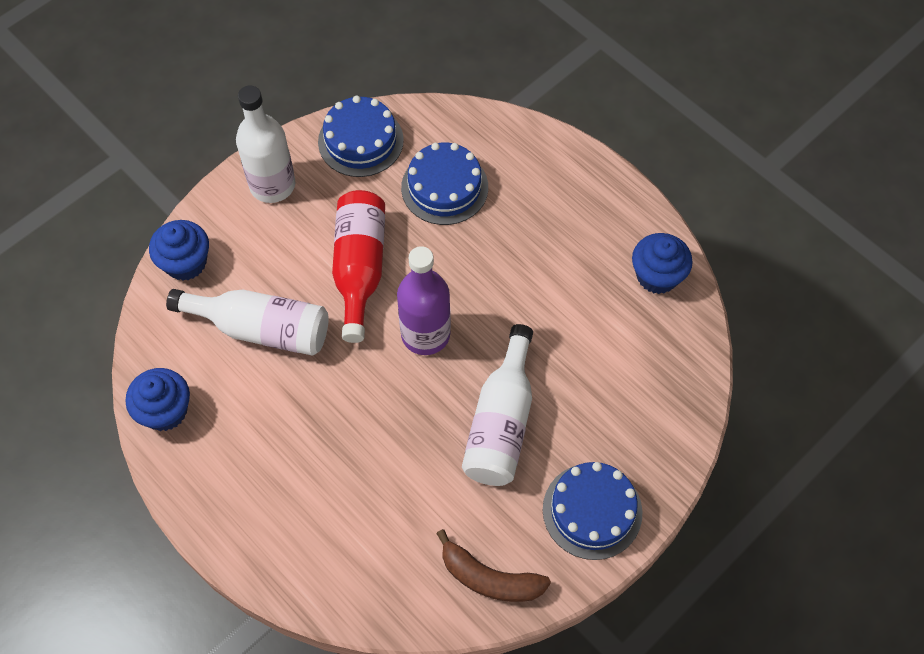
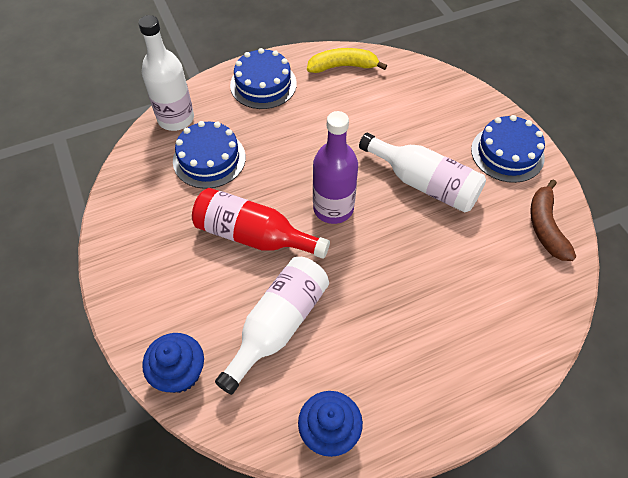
camera: 70 degrees left, 5 degrees down
(272, 185) = (137, 278): white bottle -> white bottle (176, 119)
(360, 141) = (132, 201): blue cake -> blue cake (263, 84)
(489, 578) = (545, 227): brown banana -> brown banana turned 135 degrees clockwise
(657, 276) = (343, 66): blue cupcake -> yellow banana

